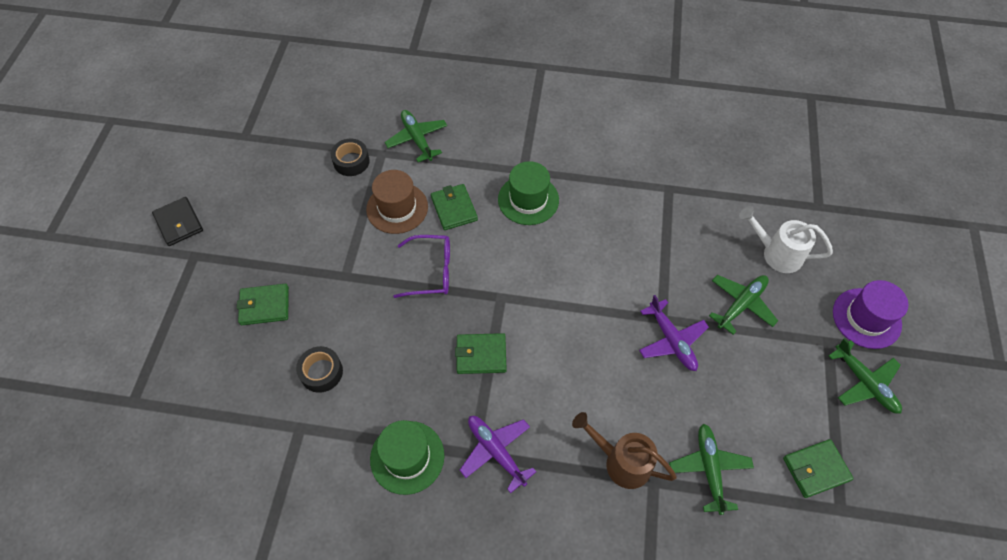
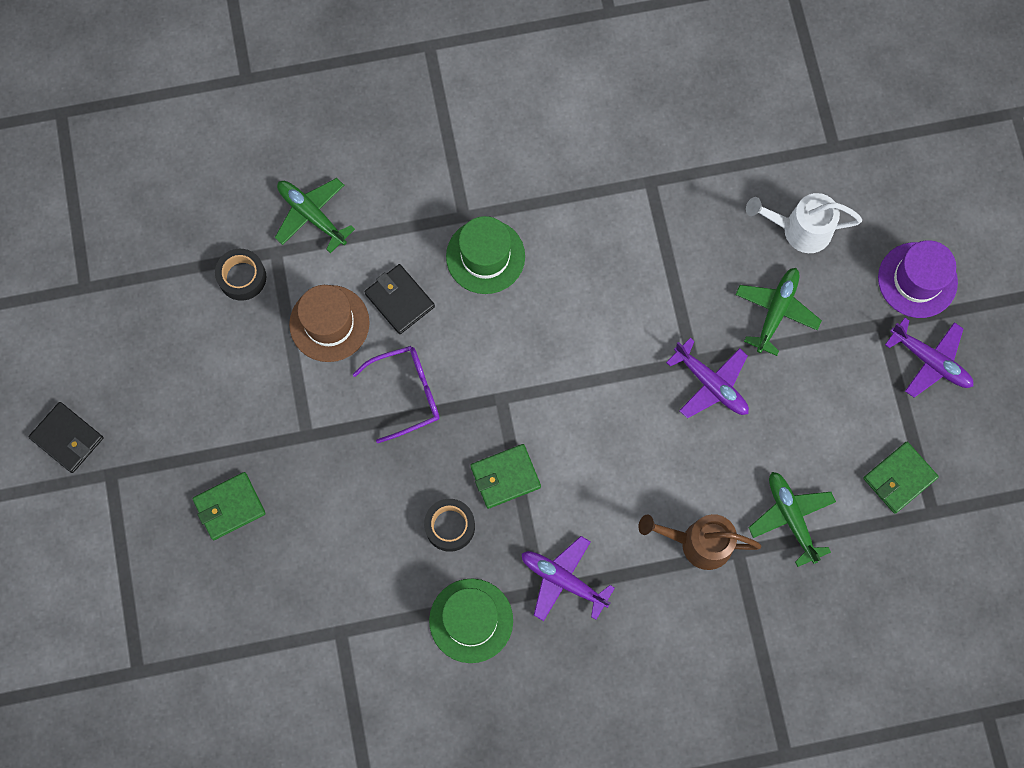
camera: 20 degrees left, 15 degrees up
(321, 372) = (334, 561): black tape -> black tape (450, 526)
(454, 208) = (400, 300): green wallet -> black wallet
(864, 383) = (930, 361): green plane -> purple plane

